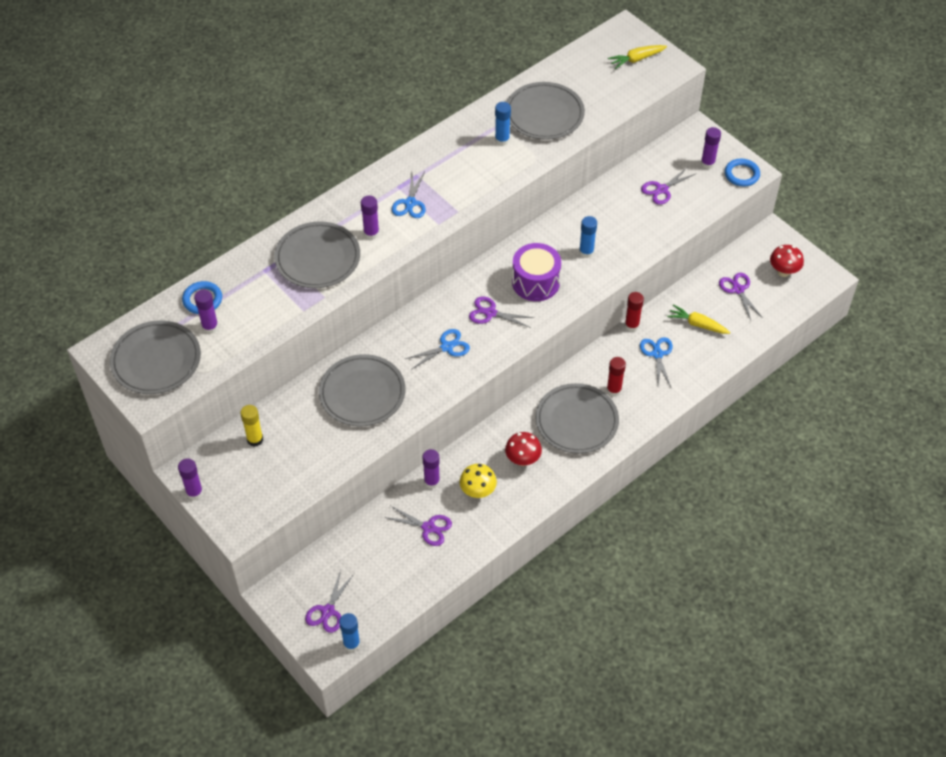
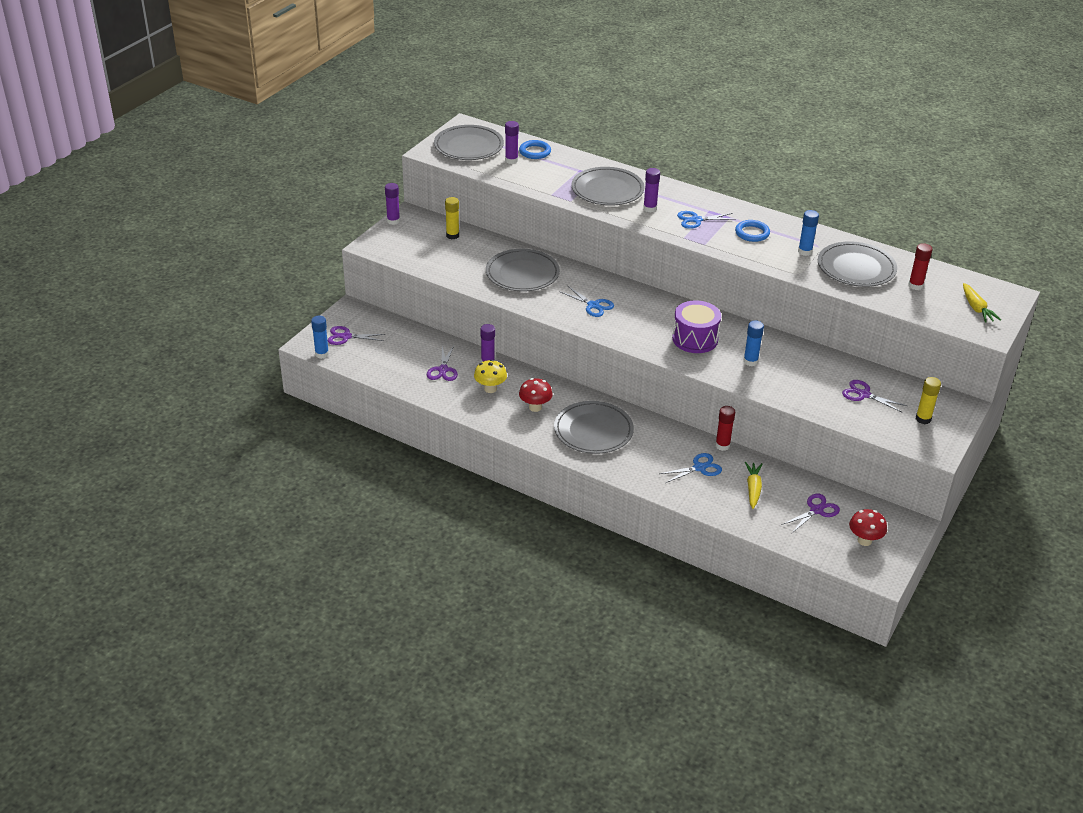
camera: 70 degrees right, 15 degrees down
(490, 313) = (644, 321): purple scissors -> none
(614, 390) = (640, 447): red glue stick -> red glue stick (915, 286)
(636, 59) = (976, 308): yellow carrot -> yellow carrot turned 150 degrees counterclockwise
(707, 163) = (923, 419): purple glue stick -> yellow glue stick
(741, 174) = (928, 444): blue ring -> blue ring (752, 233)

